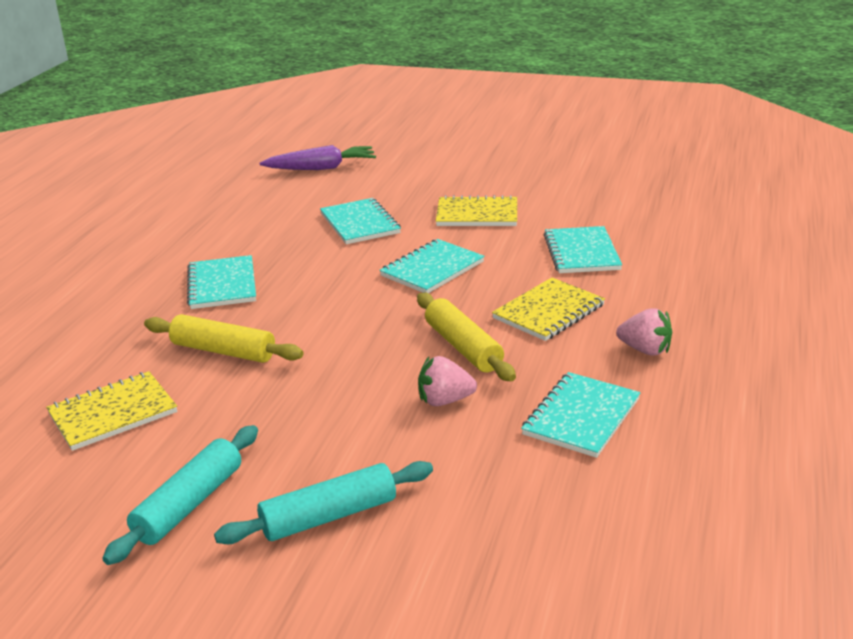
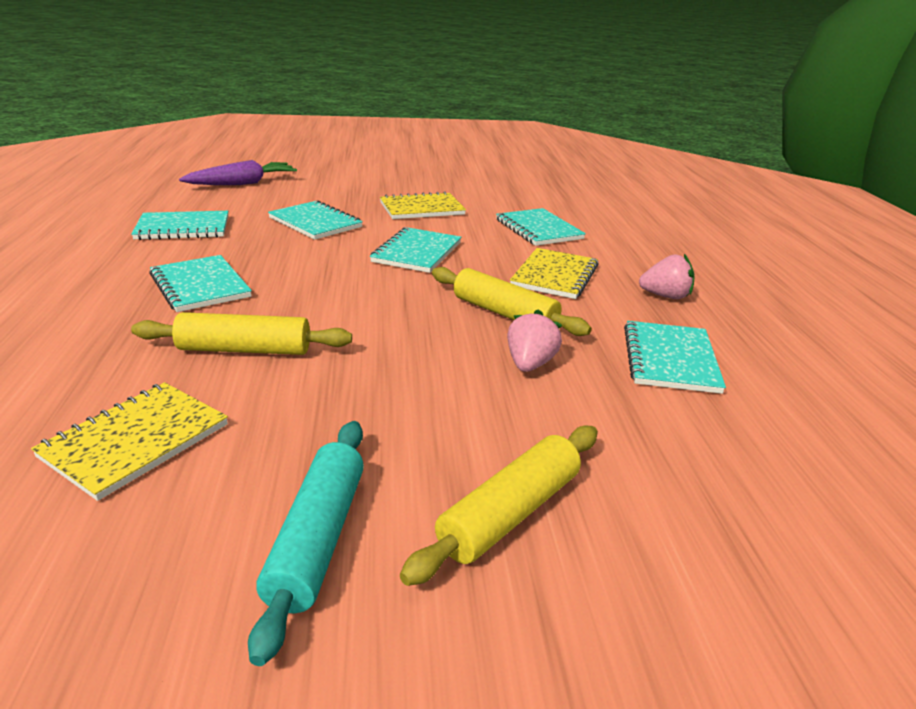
camera: 25 degrees left, 0 degrees up
(240, 220) = (183, 228): none -> turquoise notebook
(329, 516) = (510, 513): turquoise rolling pin -> yellow rolling pin
(444, 401) = (530, 364): pink strawberry -> pink strawberry turned 135 degrees clockwise

